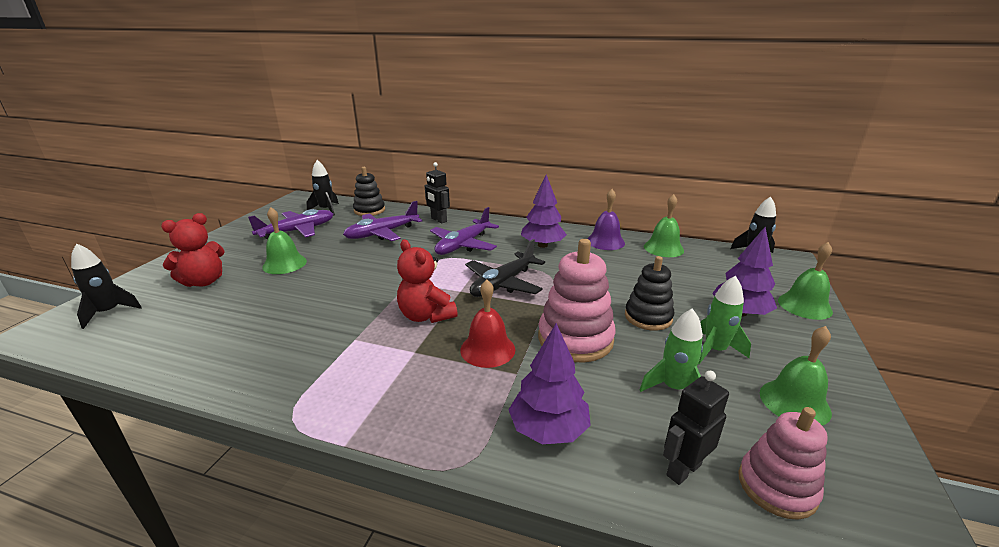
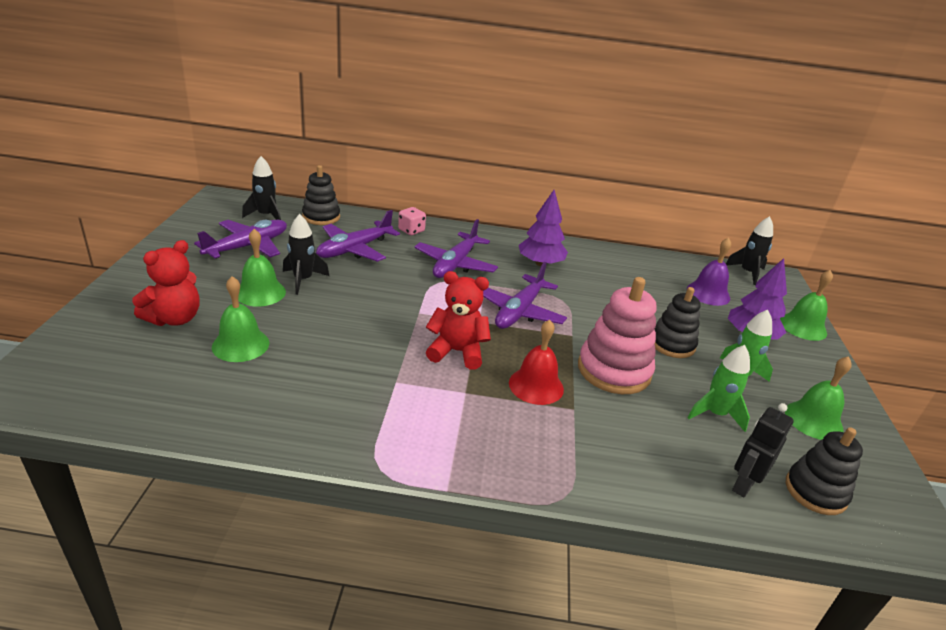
camera: 15 degrees left, 5 degrees up
(109, 312) = (82, 363): black rocket -> black rocket (303, 280)
(426, 316) = (457, 352): red teddy bear -> red teddy bear turned 150 degrees clockwise
(438, 220) = (411, 230): black robot -> pink dice
(503, 284) = (519, 311): black plane -> purple plane
(548, 429) = (623, 460): purple tree -> none
(605, 241) = (603, 258): purple bell -> purple bell (708, 293)
(663, 248) = (662, 265): green bell -> green bell (240, 345)
(777, 487) = (815, 491): pink stacking toy -> black stacking toy

